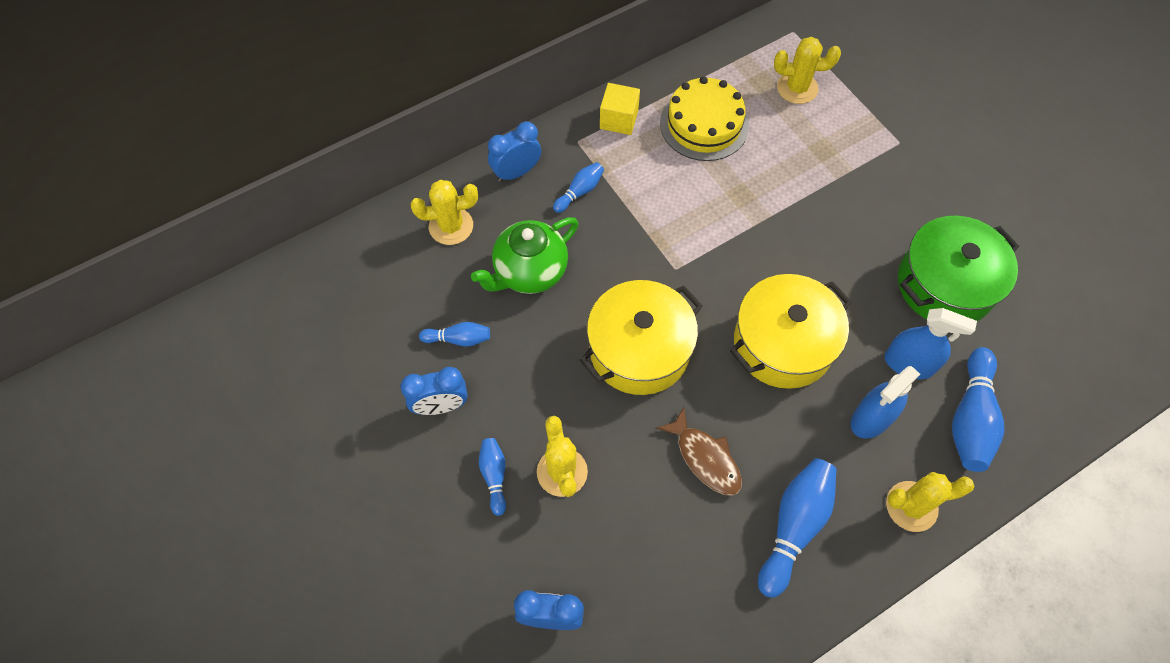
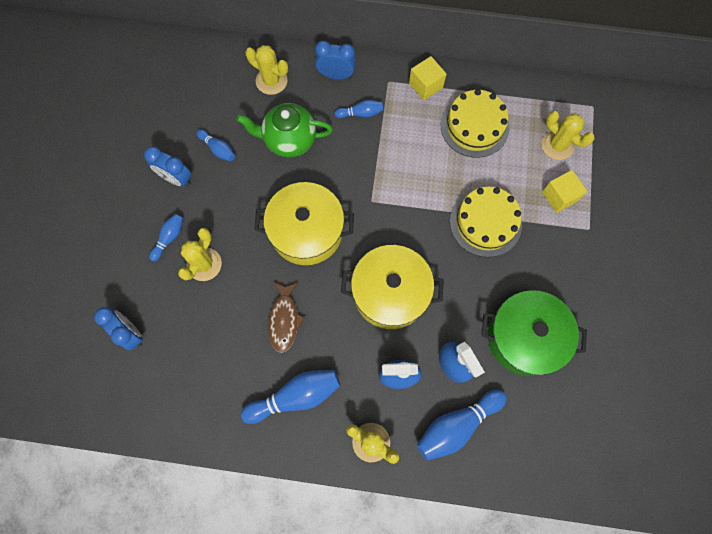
camera: 40 degrees right, 10 degrees up
(804, 206) = (485, 222): none -> yellow cake
(845, 133) = (559, 196): none -> yellow cube

